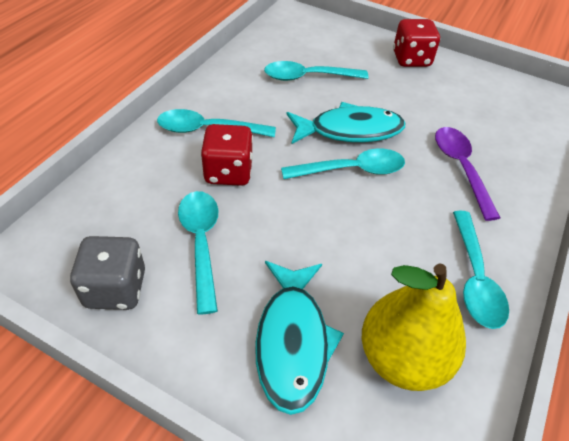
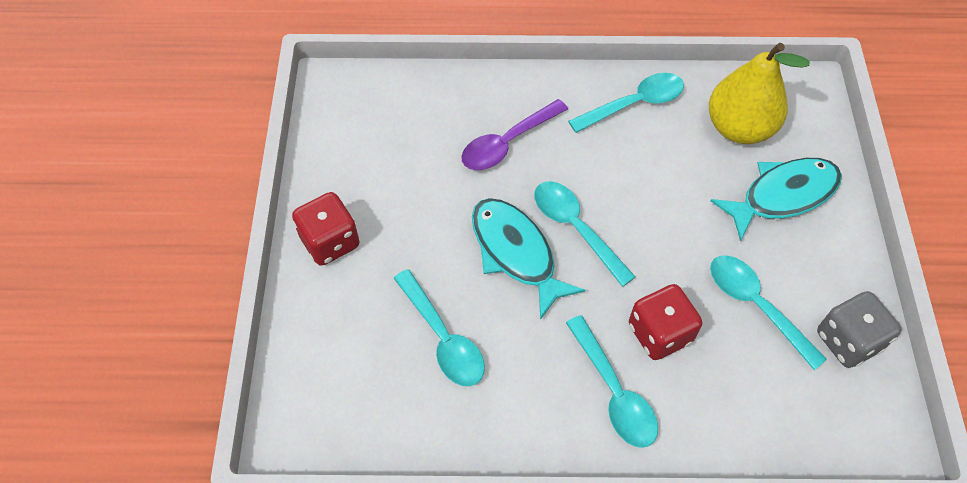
camera: 115 degrees left, 10 degrees up
(201, 243) = (755, 305): turquoise spoon -> turquoise spoon turned 90 degrees clockwise

